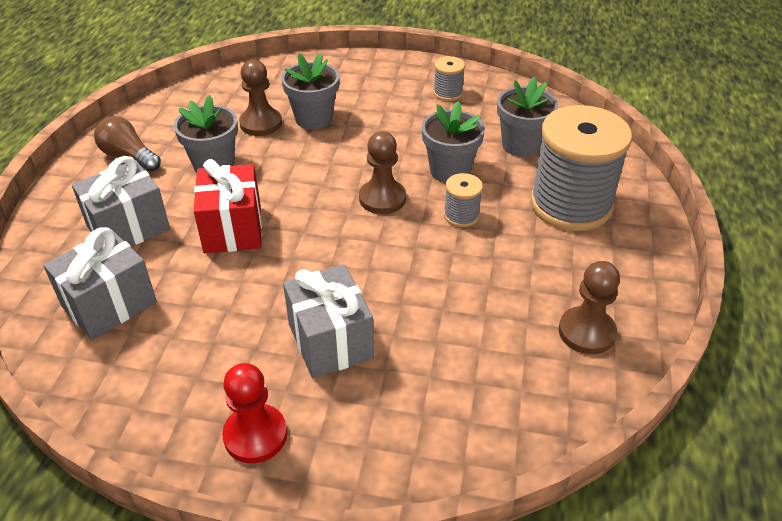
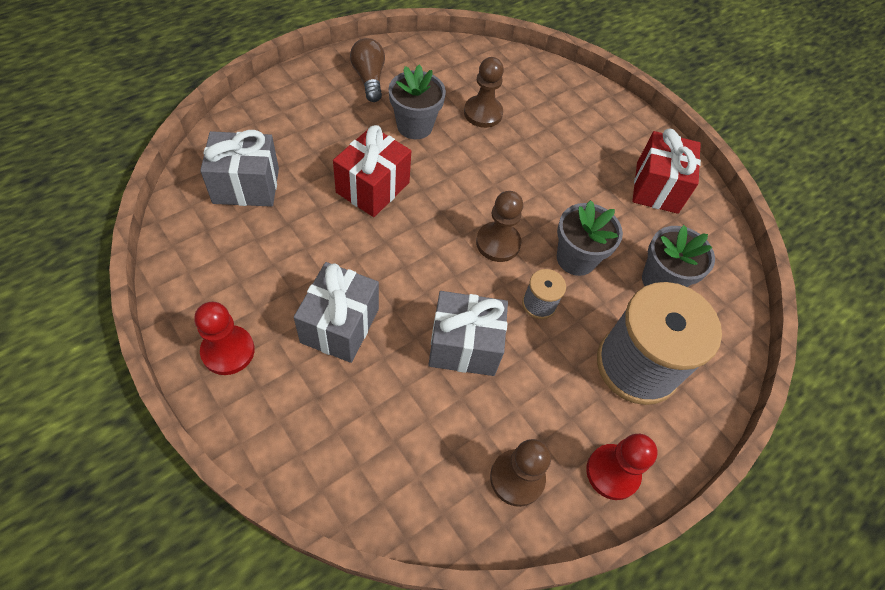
camera: 35 degrees right, 15 degrees up
(128, 228) = (313, 136): grey gift -> grey gift (464, 346)
(313, 118) = (525, 136): grey flower pot -> none
(448, 93) = (657, 187): grey spool -> red gift
(637, 278) = (612, 472): none -> red pawn

